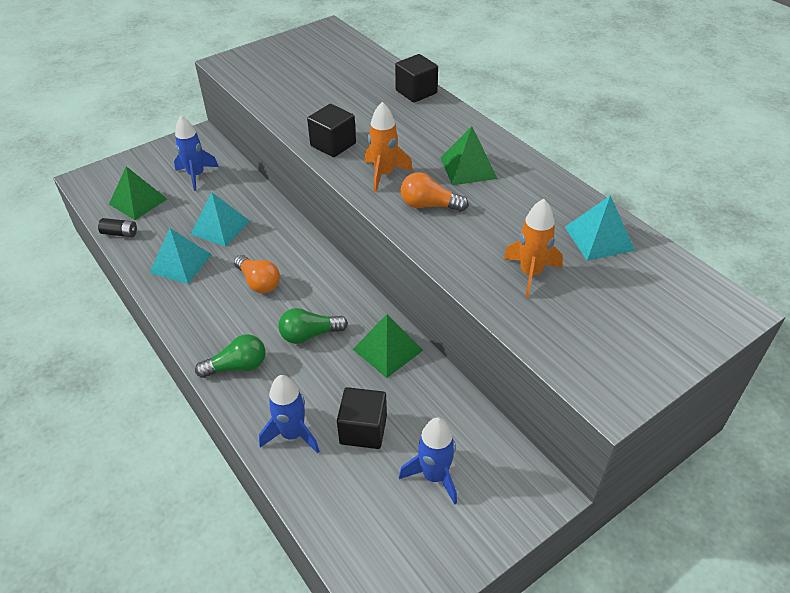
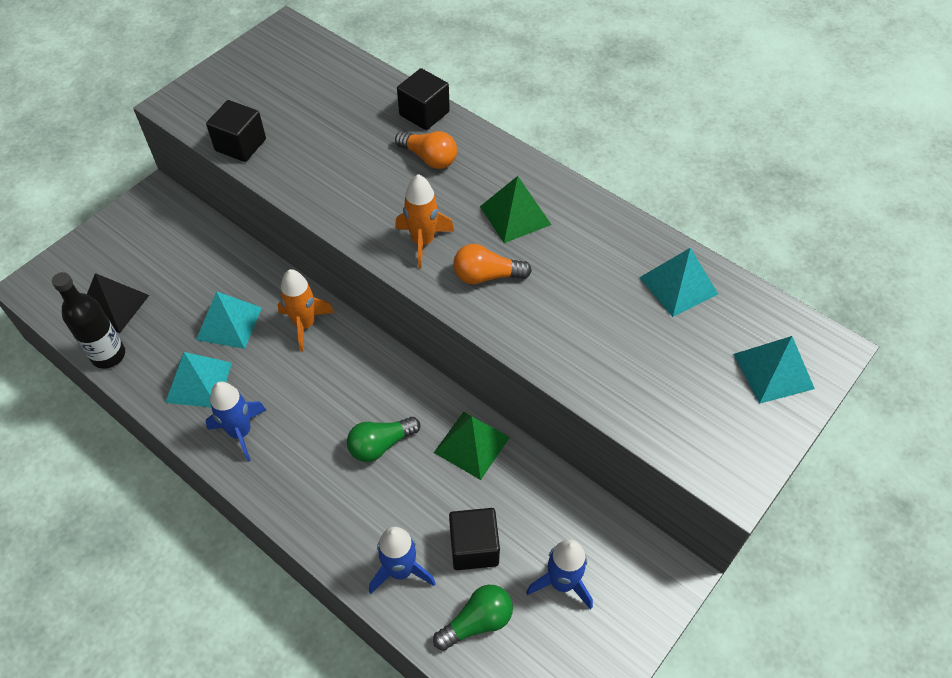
camera: 15 degrees left, 10 degrees up
(120, 233) = (108, 355): black battery -> black bottle
(138, 201) = (113, 305): green pyramid -> black pyramid
(196, 175) = (173, 255): blue rocket -> blue rocket (240, 432)
(237, 367) = (313, 502): green light bulb -> green light bulb (477, 622)
(259, 282) = (300, 389): orange light bulb -> orange light bulb (429, 158)
(333, 144) = (350, 209): black cube -> black cube (240, 145)
(530, 273) = (619, 346): orange rocket -> orange rocket (305, 324)
(673, 317) = (773, 371): none -> turquoise pyramid

